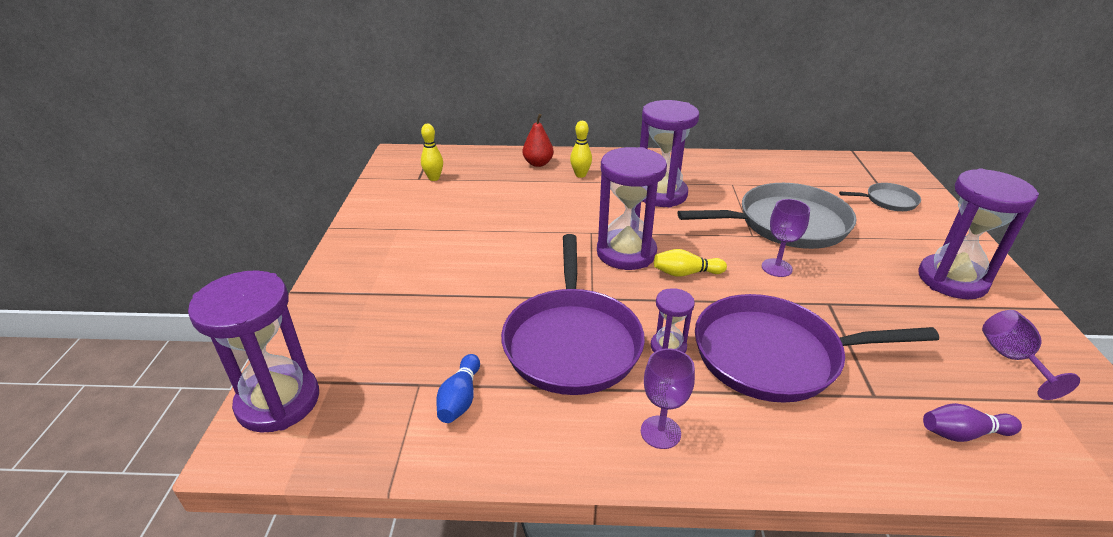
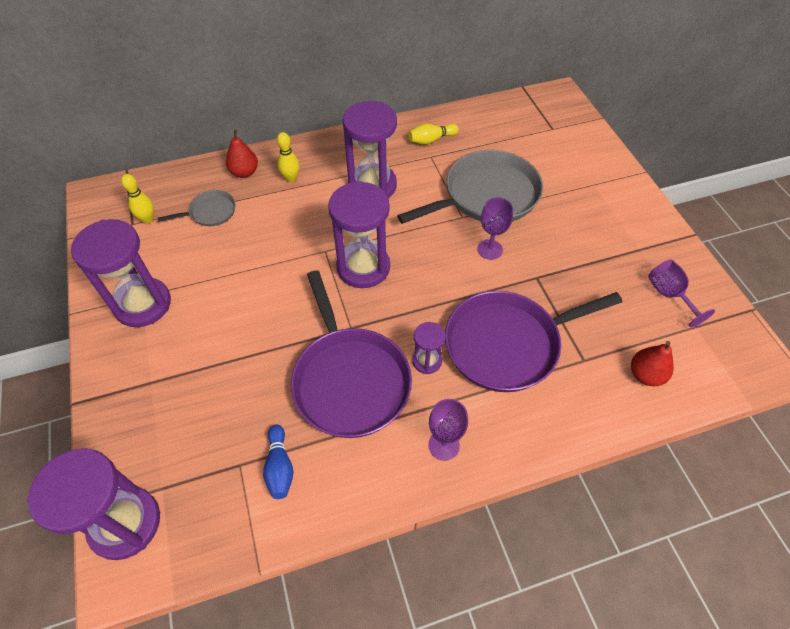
camera: 20 degrees left, 20 degrees up
(686, 273) = (419, 277): yellow bowling pin -> yellow bowling pin (431, 140)
(888, 201) = (561, 145): grey pan -> grey pan (210, 212)
(952, 280) = (620, 225): purple hourglass -> purple hourglass (143, 304)
(963, 433) = (645, 375): purple bowling pin -> red pear

